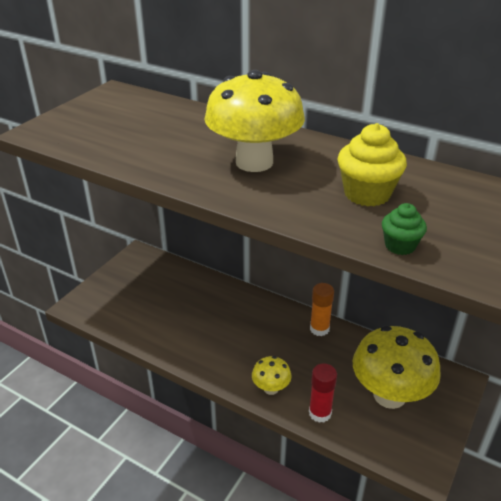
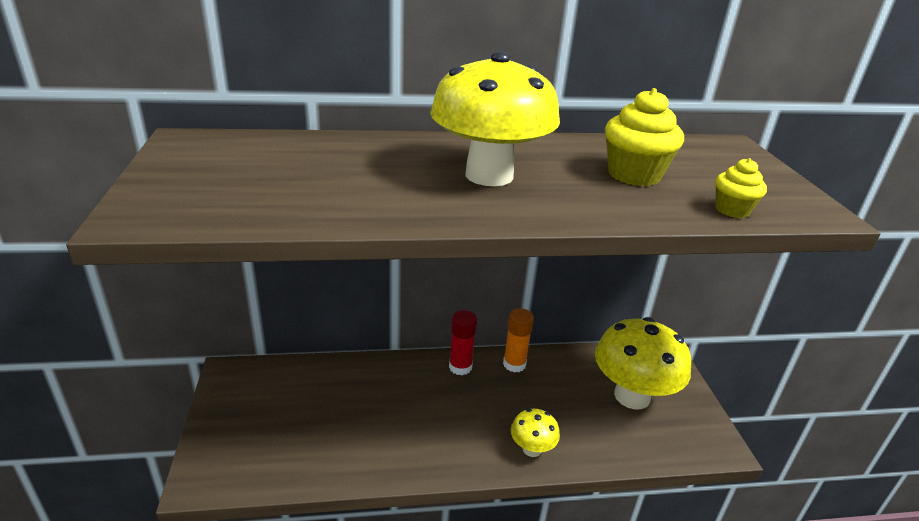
camera: 40 degrees left, 5 degrees down
(320, 413) = (597, 447): red glue stick -> red glue stick (460, 367)
(400, 246) = (732, 210): green cupcake -> yellow cupcake

